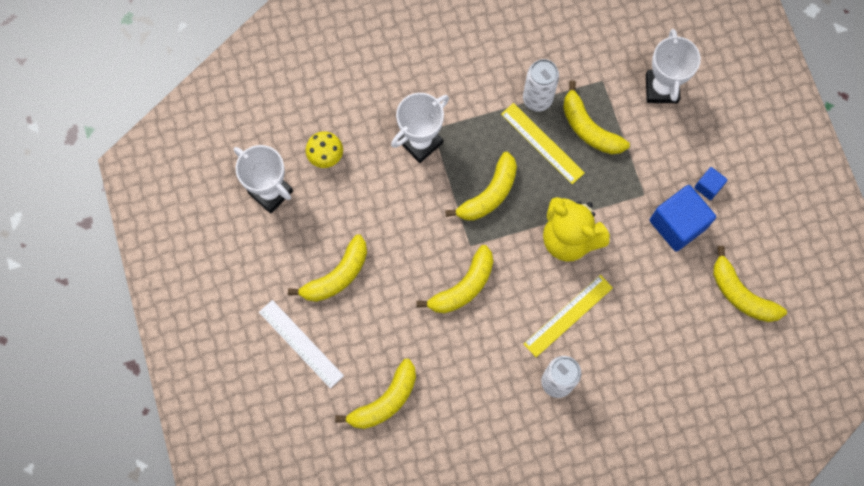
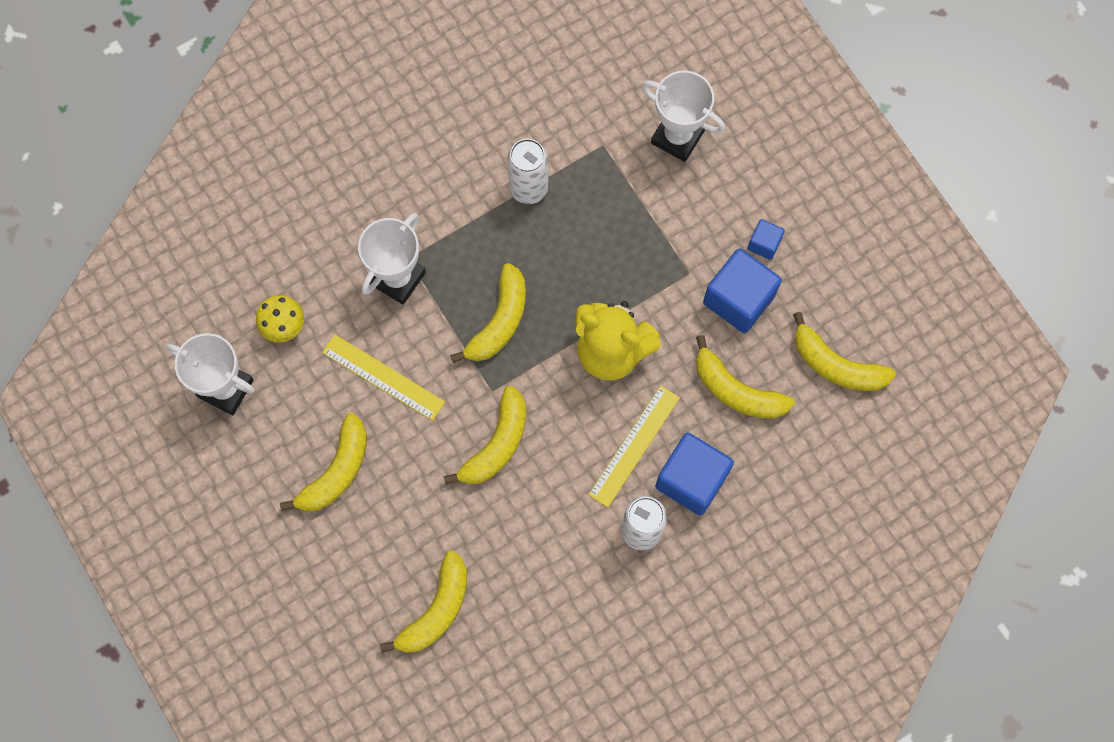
camera: 15 degrees left, 0 degrees up
(300, 344) = (313, 567): white ruler -> none
(542, 143) = (548, 242): yellow ruler -> yellow ruler (383, 377)
(589, 128) = (601, 208): yellow banana -> yellow banana (736, 390)
(606, 353) = (691, 479): none -> blue cube
(661, 88) = (677, 137): white trophy -> white trophy turned 45 degrees counterclockwise

